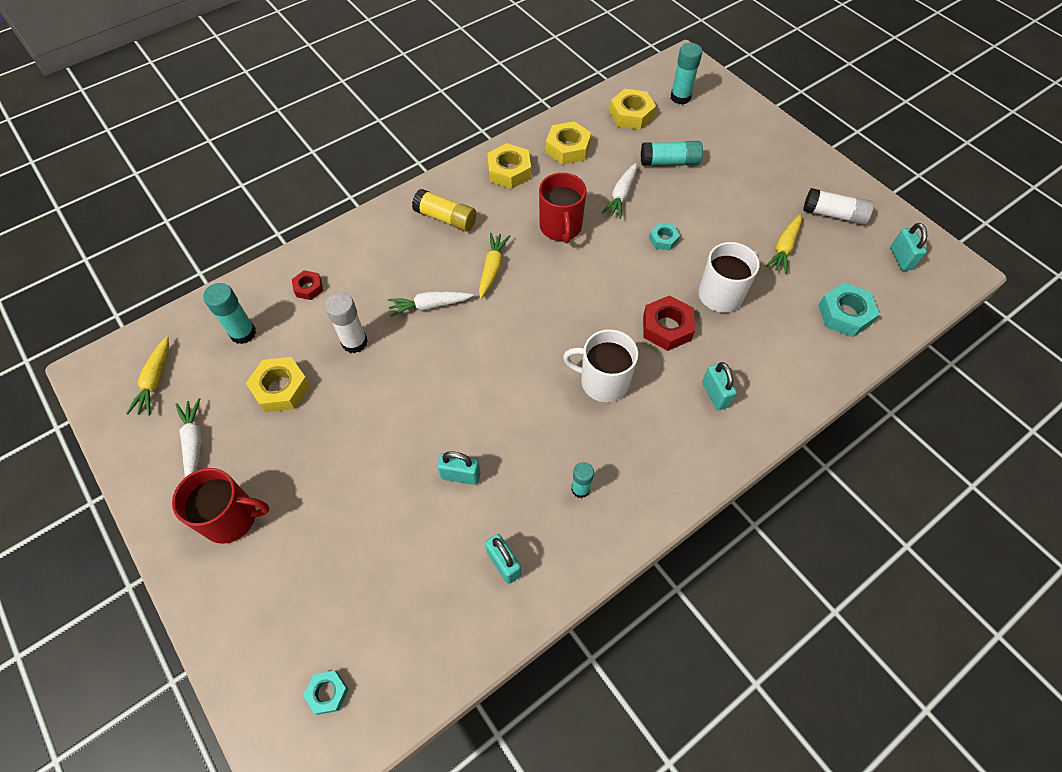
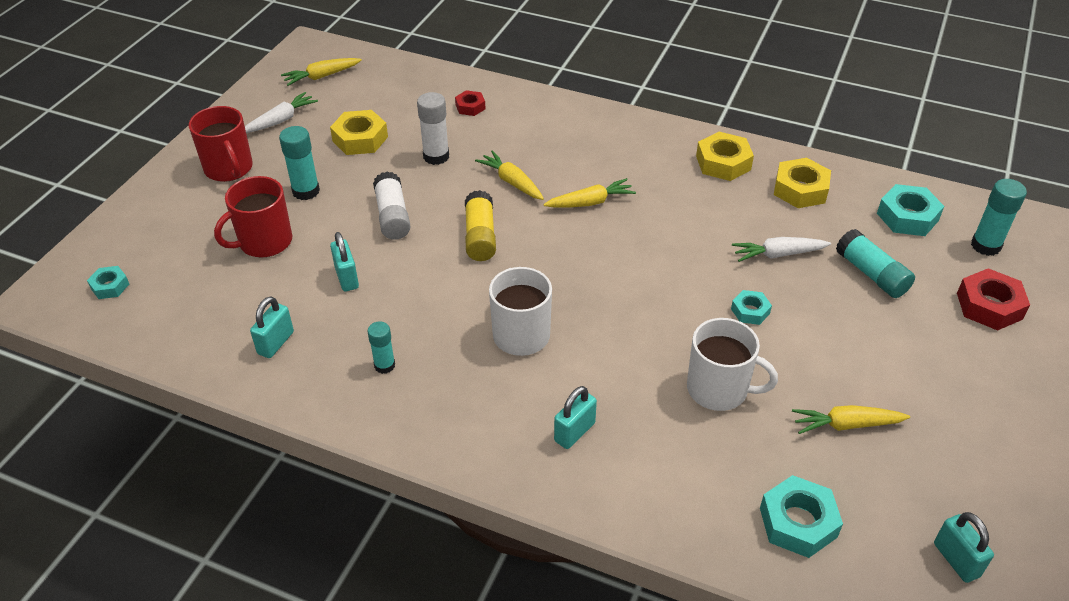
camera: 60 degrees right, 15 degrees down
(243, 333) = (397, 95): turquoise glue stick -> turquoise glue stick (306, 191)
(430, 306) = (511, 182): white carrot -> yellow carrot
(445, 218) = (621, 148): yellow glue stick -> yellow glue stick (480, 236)
(561, 227) = (687, 227): red mug -> red mug (264, 242)
(631, 115) = (907, 217): yellow nut -> turquoise nut
(667, 327) = (630, 359): red nut -> red nut (989, 306)
(833, 214) = (956, 459): white glue stick -> white glue stick (392, 216)
(901, 258) = (956, 560): turquoise padlock -> turquoise padlock turned 75 degrees counterclockwise

